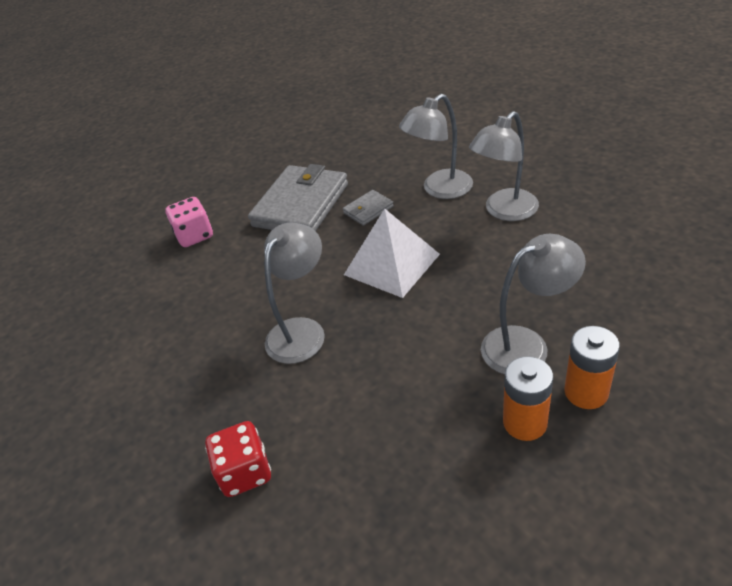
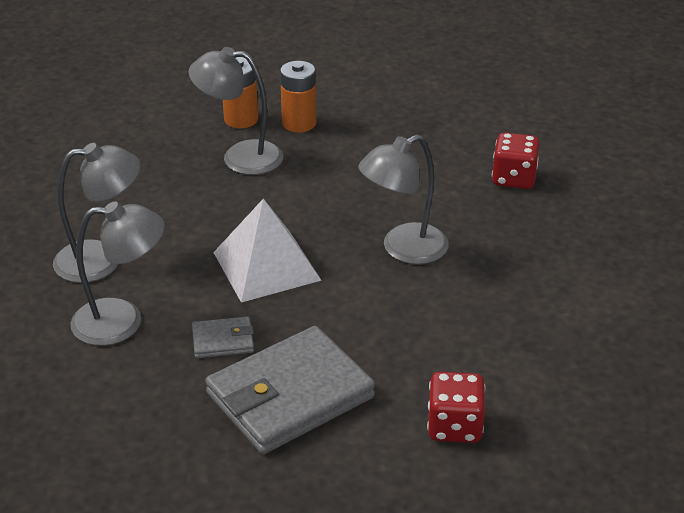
camera: 155 degrees left, 5 degrees down
(194, 236) = (454, 426): pink dice -> red dice

